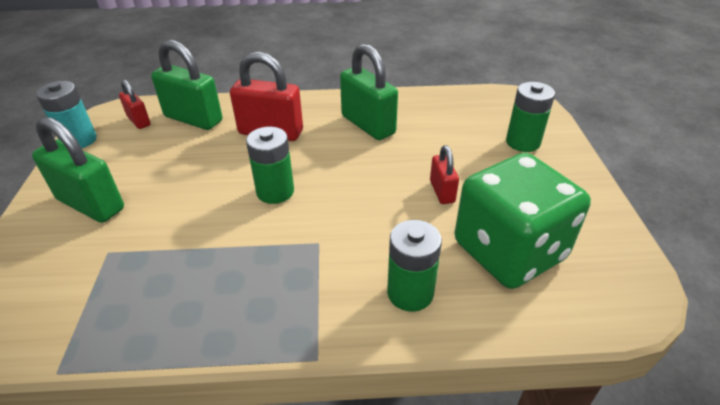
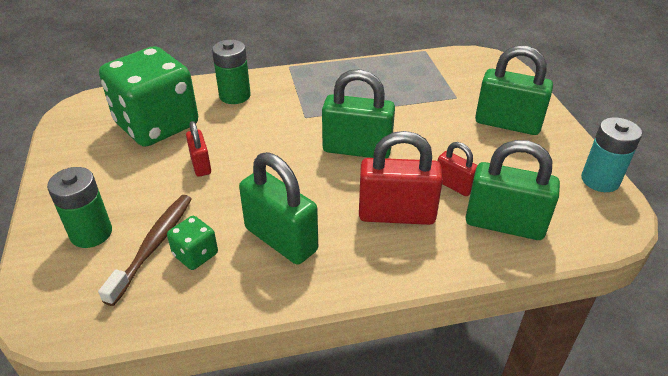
camera: 170 degrees right, 0 degrees up
(139, 121) = (567, 213): red padlock -> red padlock (454, 185)
(275, 191) = (357, 149): green battery -> green padlock
(433, 122) = (195, 254): none -> green dice
(467, 130) = (153, 246): none -> brown toothbrush

